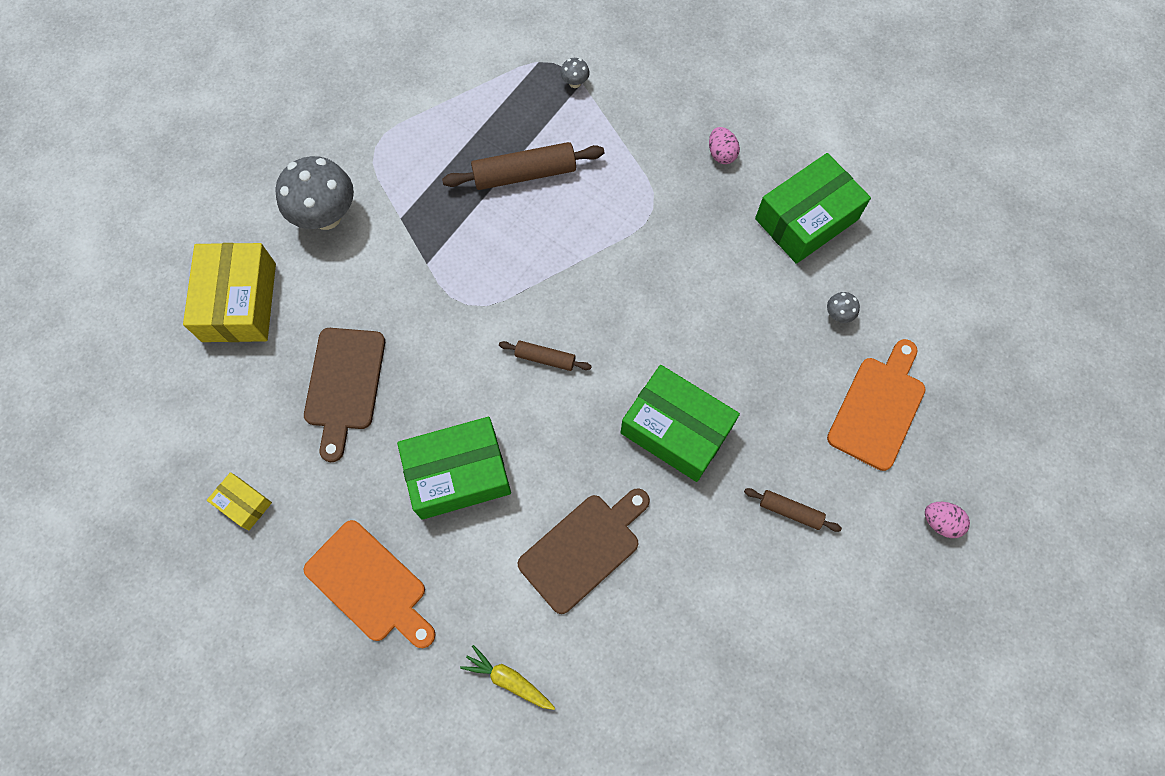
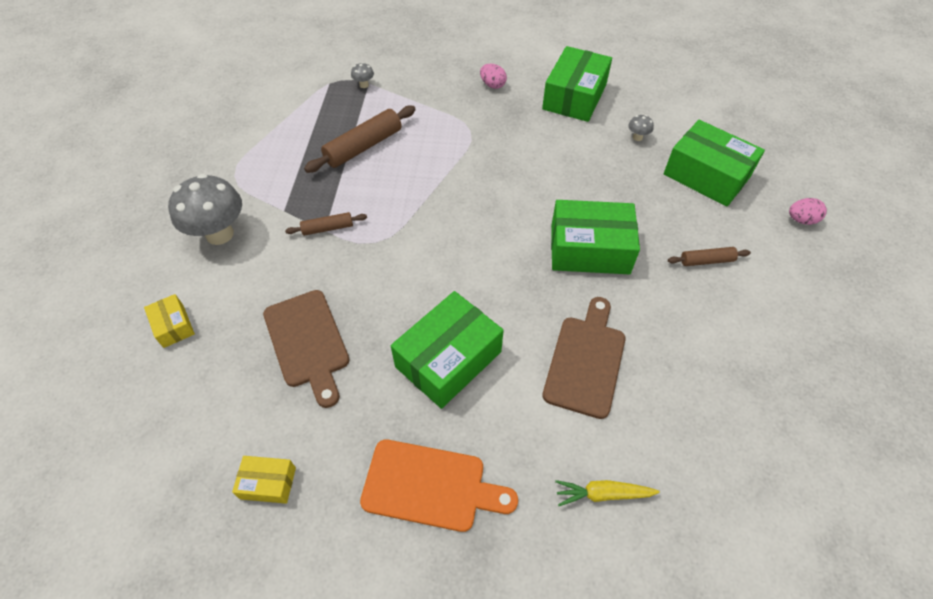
camera: 30 degrees left, 15 degrees down
(239, 302) = (173, 326): yellow box -> yellow box, size x0.49
(545, 358) = (460, 249): brown rolling pin -> brown rolling pin (328, 228)
(878, 408) = (706, 175): orange cutting board -> green box

